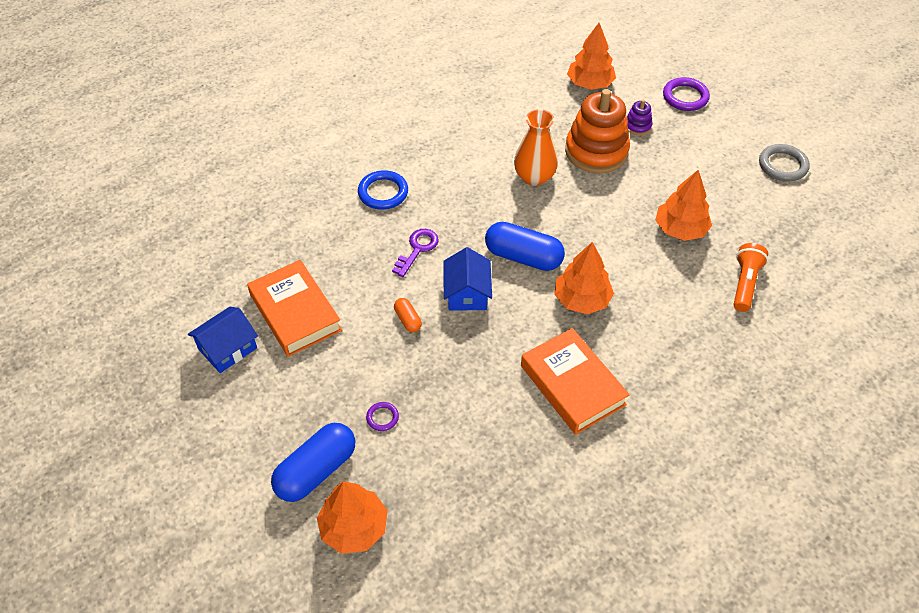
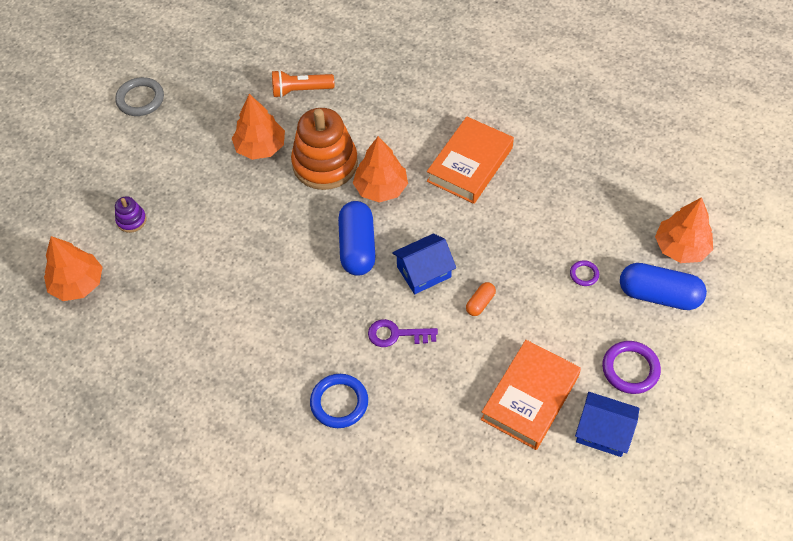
camera: 115 degrees left, 5 degrees up
(534, 177) = (248, 278): orange vase -> none
(596, 151) = (186, 241): orange stacking toy -> orange stacking toy (325, 164)
(685, 97) = (67, 195): purple ring -> purple ring (630, 369)

